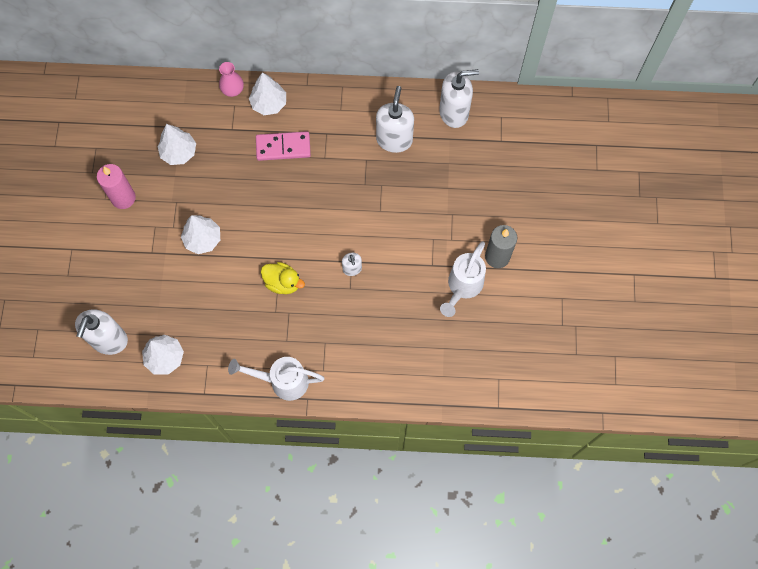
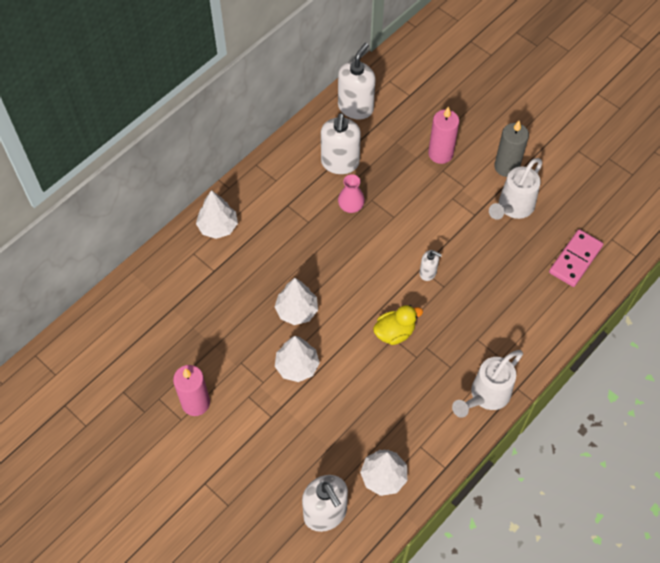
camera: 50 degrees left, 10 degrees down
(179, 152) = (195, 327): white tree -> white tree (296, 310)
(232, 90) = (177, 244): pink vase -> pink vase (351, 206)
(283, 147) = (269, 244): pink domino -> pink domino (575, 259)
(394, 140) = (340, 163): white soap dispenser -> white soap dispenser turned 135 degrees counterclockwise
(462, 287) = (512, 208): white watering can -> white watering can turned 60 degrees clockwise
(466, 201) = (440, 154): none -> pink candle

